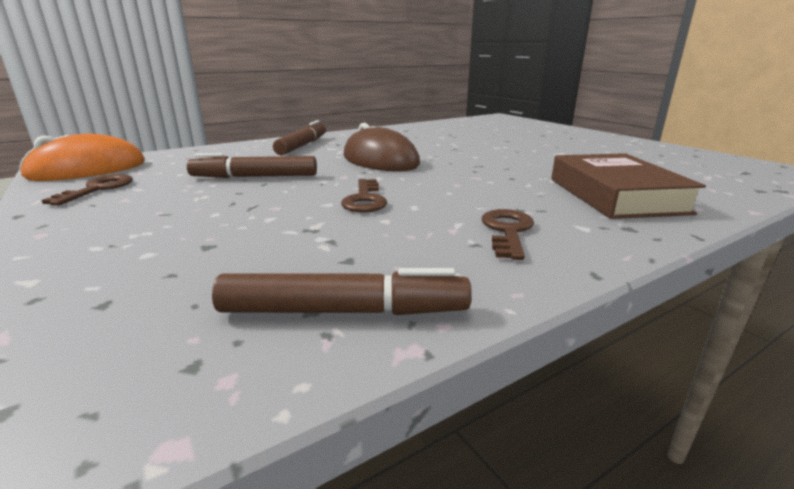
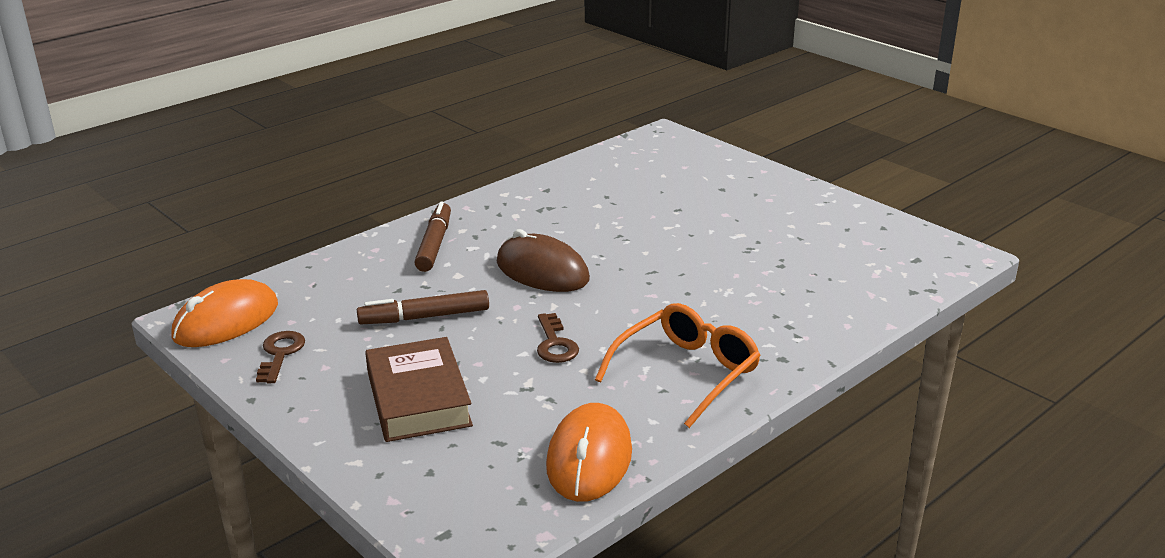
camera: 10 degrees left, 5 degrees up
(344, 311) = (589, 458): brown marker -> orange mouse
(507, 231) = (686, 373): brown key -> orange glasses
(615, 195) = (781, 313): brown book -> brown book (418, 398)

